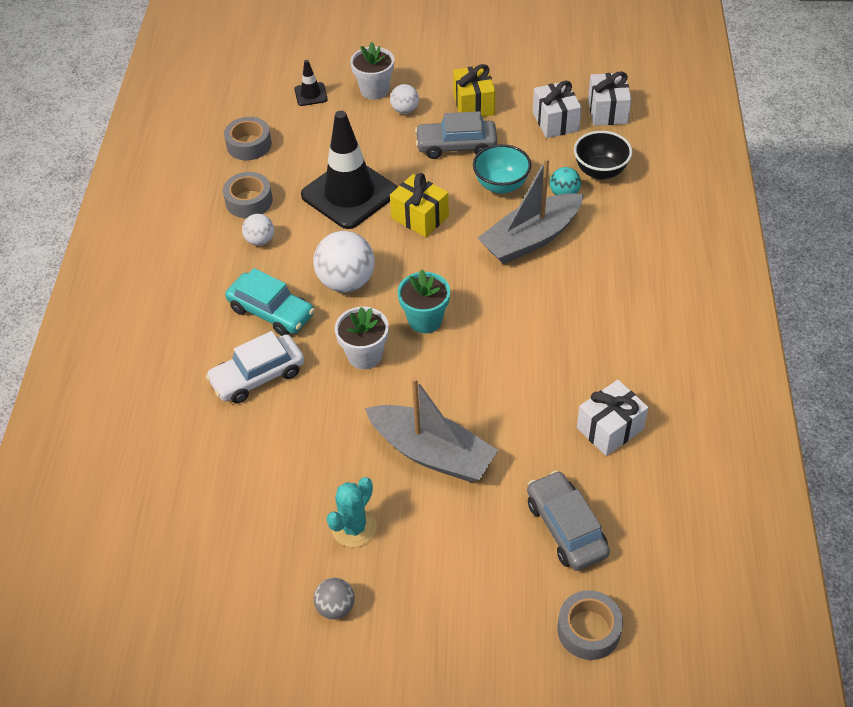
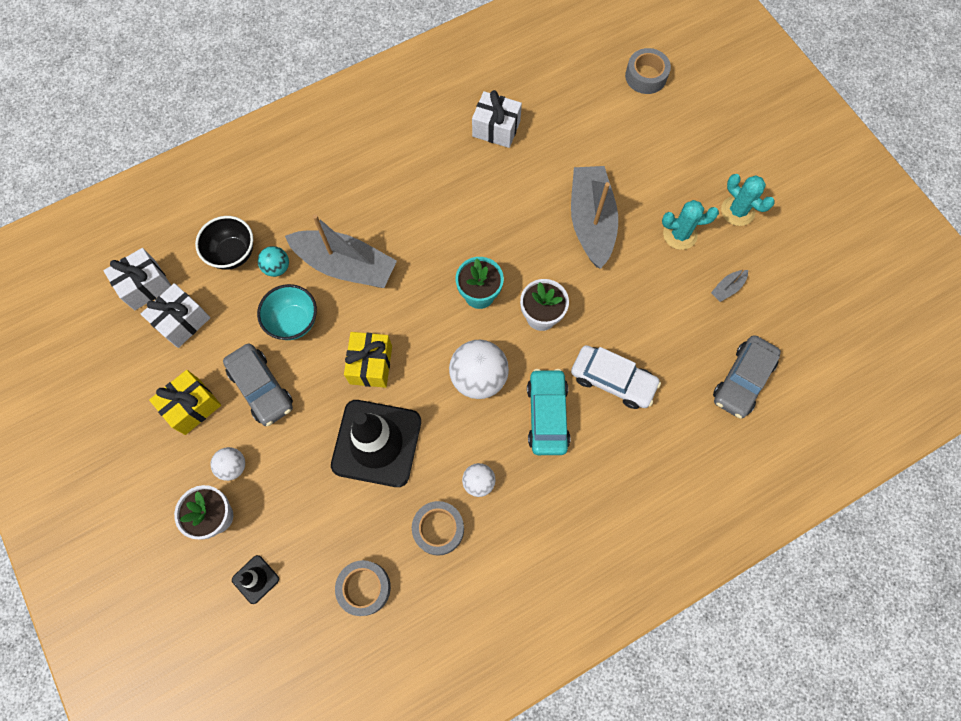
camera: 125 degrees left, 20 degrees up
(260, 533) = (727, 288): none -> grey boat
(336, 607) = (737, 211): grey ball -> turquoise cactus
(566, 528) = (589, 118): grey car -> grey car (742, 380)

